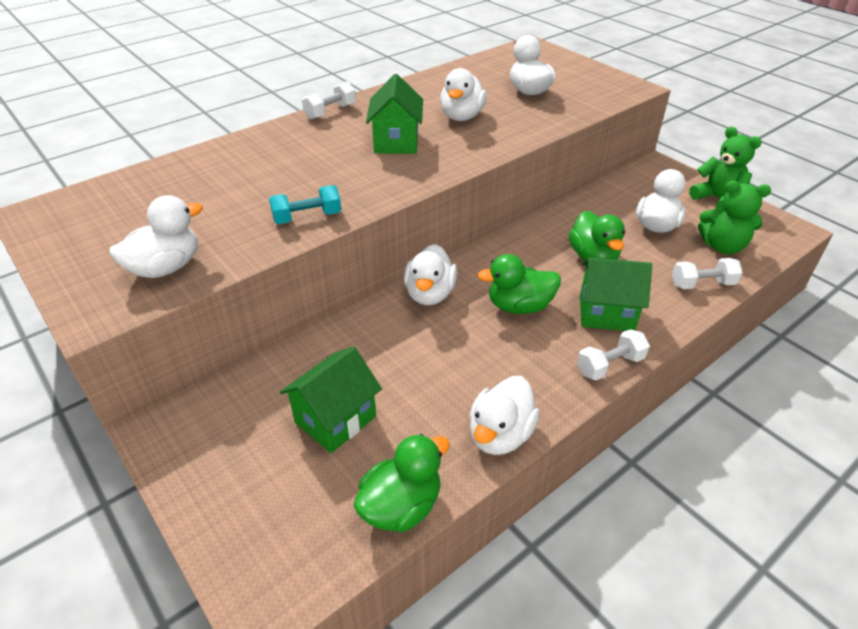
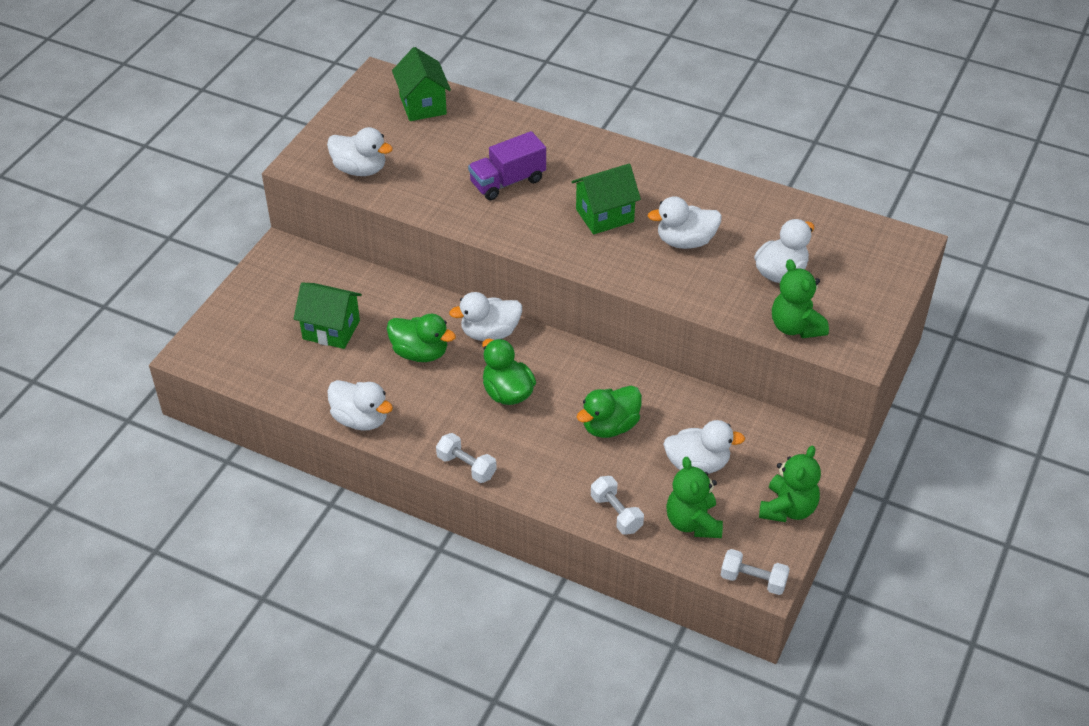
camera: 65 degrees right, 5 degrees up
(298, 178) = (507, 182): none -> purple truck
(307, 217) = (457, 209): turquoise dumbbell -> none
(330, 112) = (631, 154): white dumbbell -> white dumbbell (753, 580)
(401, 506) = (278, 388): green duck -> green duck (420, 353)
(500, 434) = (361, 419): white duck -> white duck turned 150 degrees counterclockwise
(593, 101) = (795, 327): none -> green teddy bear
(606, 313) = (531, 452): green house -> green house (423, 105)

